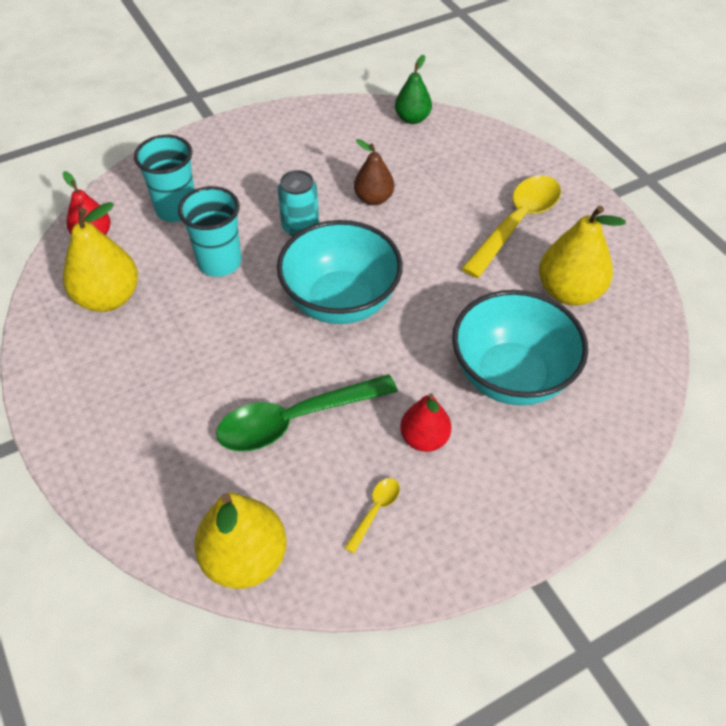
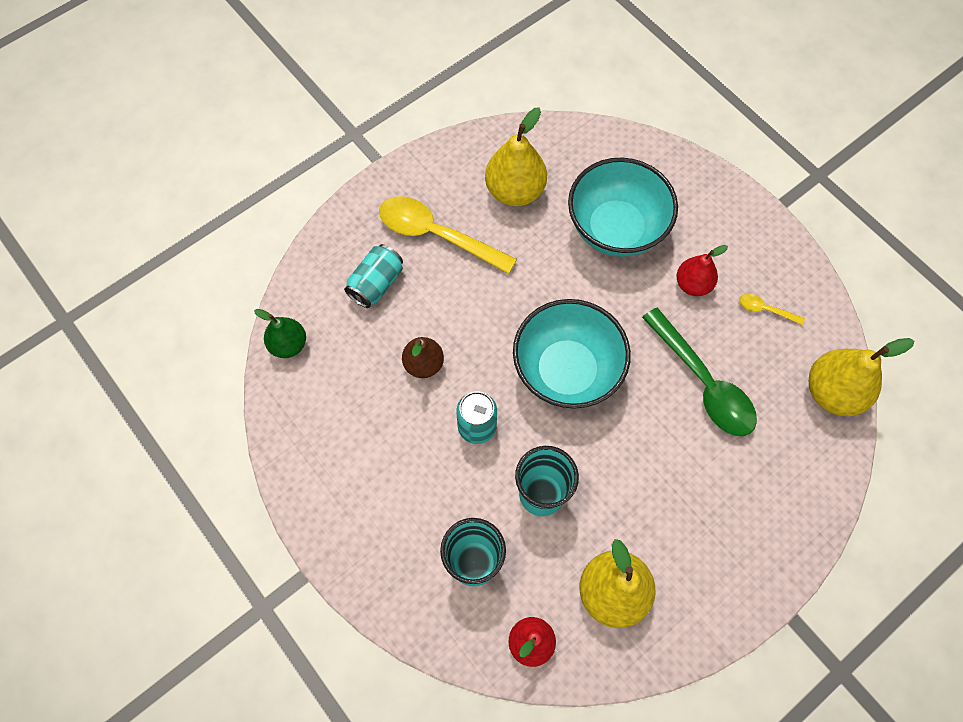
camera: 100 degrees left, 15 degrees up
(465, 176) = (376, 283): none -> turquoise can

